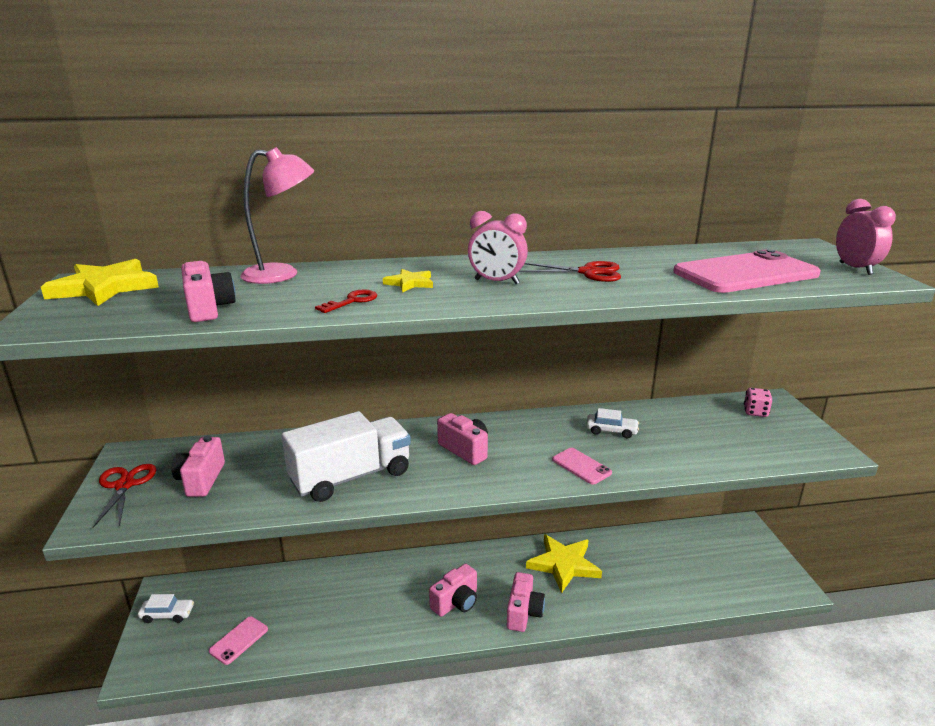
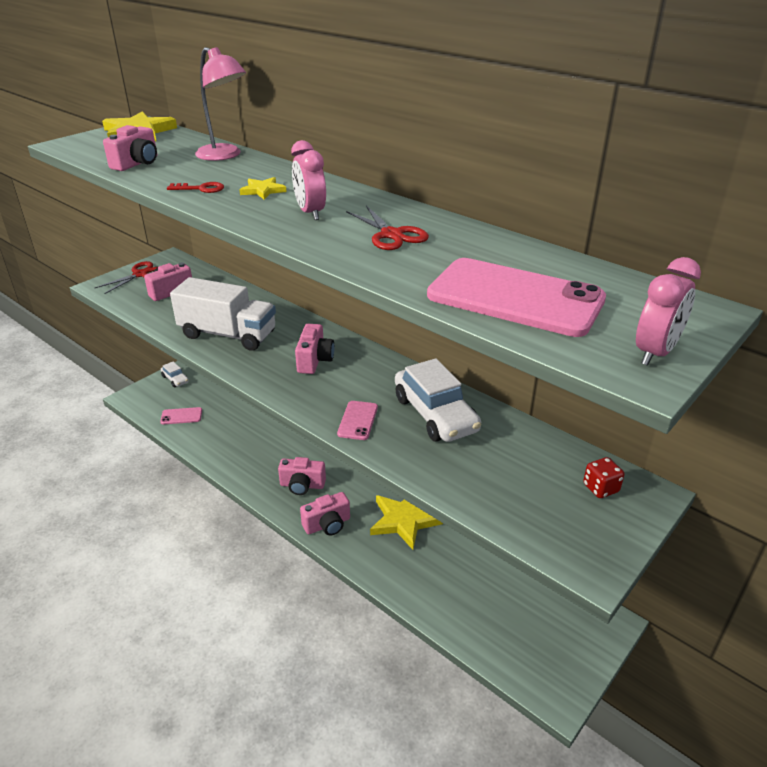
camera: 50 degrees right, 10 degrees up
(611, 431) = (435, 414): white car -> white car, size x2.00
(755, 412) = (600, 488): pink dice -> red dice

